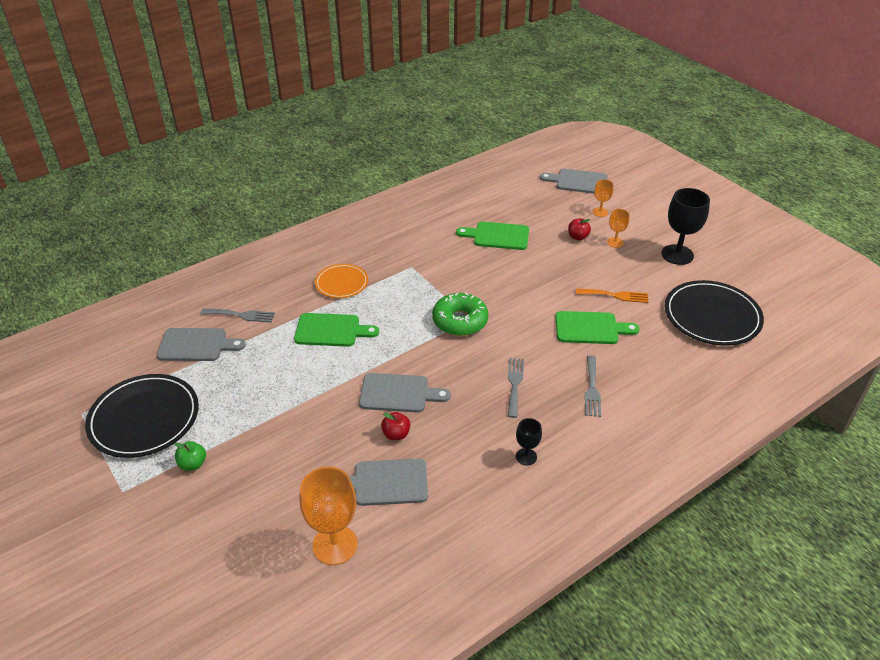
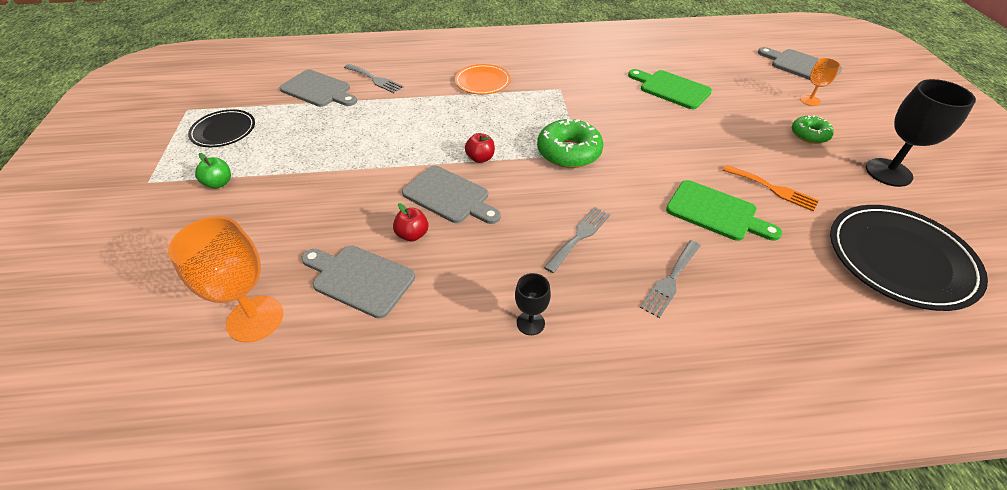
camera: 30 degrees right, 5 degrees up
(144, 418) = (223, 131): black plate -> black plate, size x0.58
(331, 330) = (438, 117): green cutting board -> none
(578, 237) = (765, 116): red apple -> red apple (480, 158)
(615, 242) = (809, 135): orange goblet -> green donut

